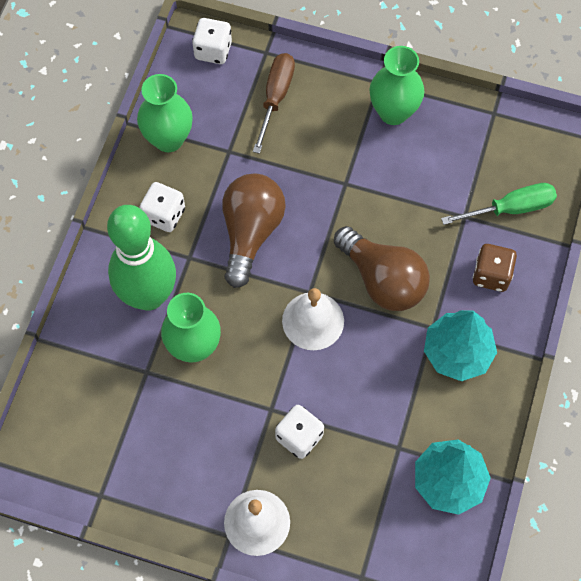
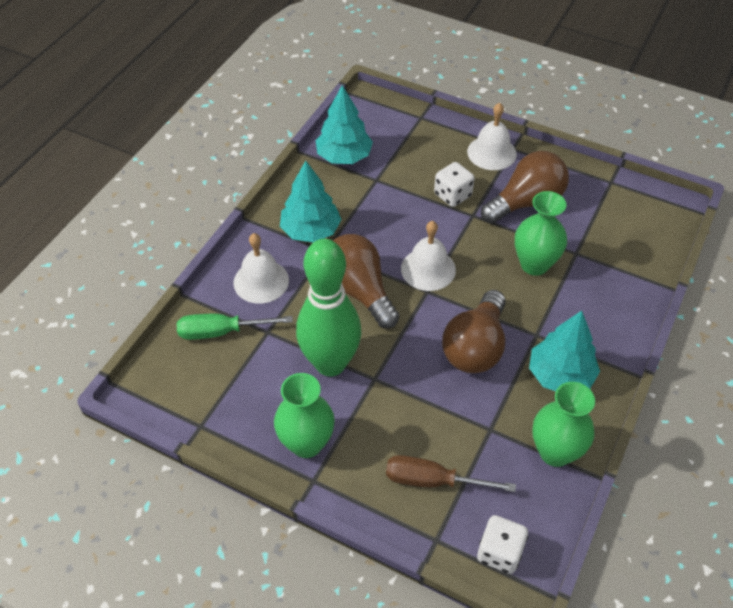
camera: 170 degrees left, 15 degrees down
(148, 296) = (575, 308): green bowling pin -> green bowling pin (330, 363)
(164, 215) = (560, 375): white dice -> turquoise tree
(207, 441) = (526, 202): none -> brown light bulb
(275, 97) = (432, 481): brown screwdriver -> brown screwdriver turned 75 degrees clockwise
(491, 275) = (261, 281): brown dice -> white bell

